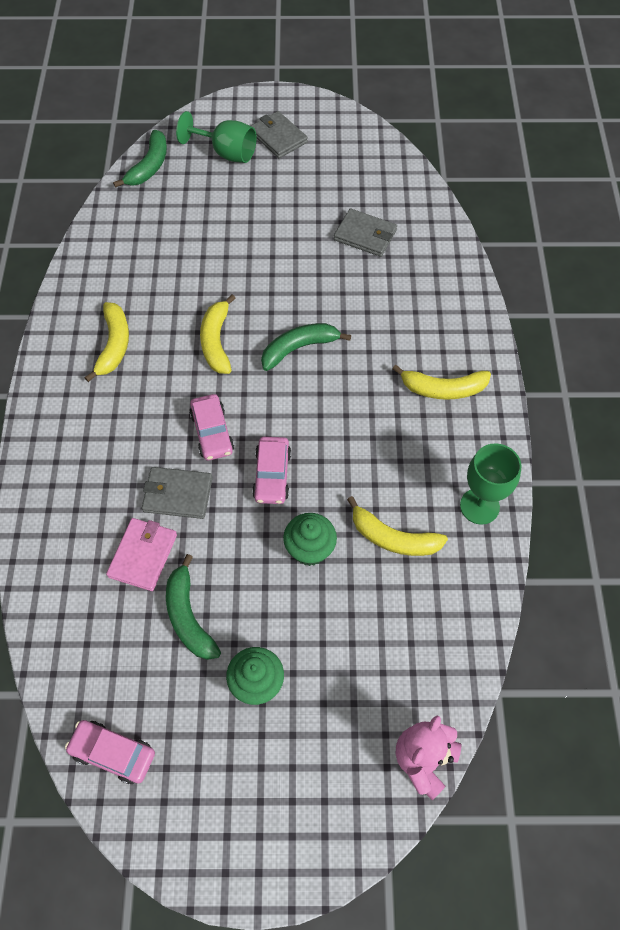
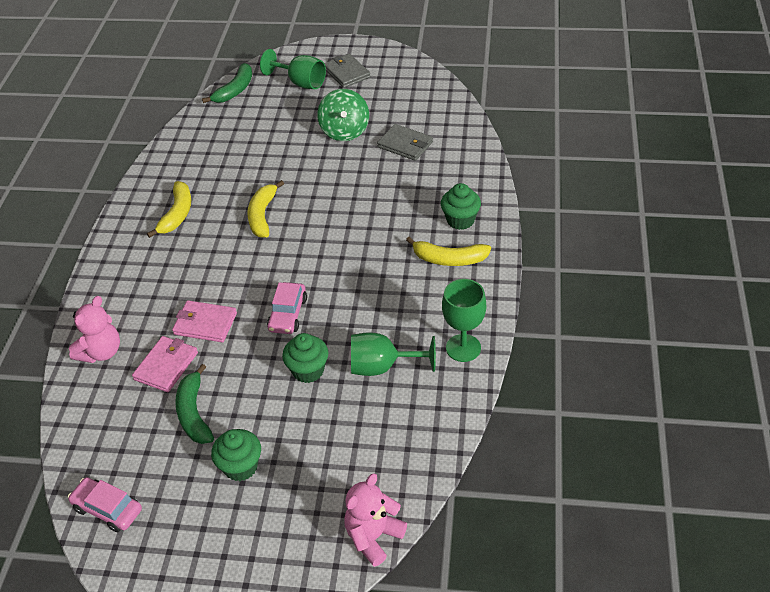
camera: 10 degrees right, 15 degrees down
(61, 542) = (101, 352): none -> pink teddy bear
(177, 494) = (205, 323): grey wallet -> pink wallet
(212, 432) = (244, 280): pink car -> none
(291, 220) = (345, 131): none -> green spinning top
(299, 348) = (331, 223): green banana -> none
(393, 538) = (382, 367): yellow banana -> green goblet
(446, 335) = (460, 220): none -> green cupcake

